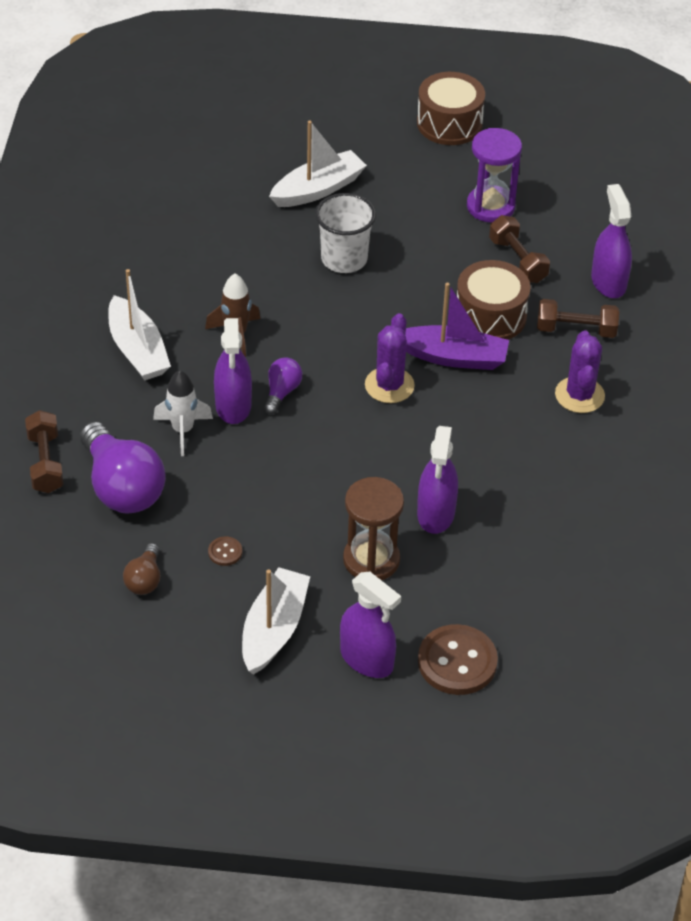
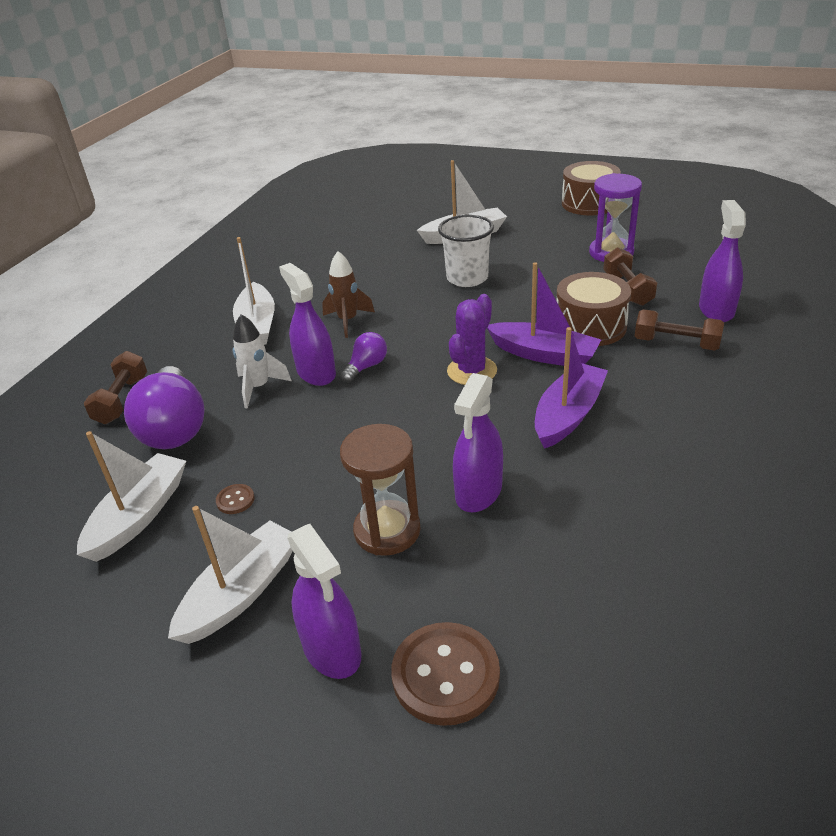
camera: 20 degrees right, 10 degrees down
(144, 579) = (139, 516): brown light bulb -> white boat
(233, 405) = (316, 373): purple spray bottle -> purple spray bottle turned 135 degrees clockwise
(493, 425) = (568, 415): none -> purple boat
(579, 395) = (670, 398): purple cactus -> none

